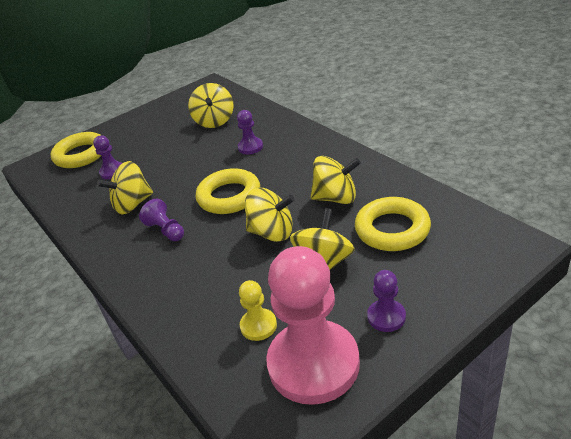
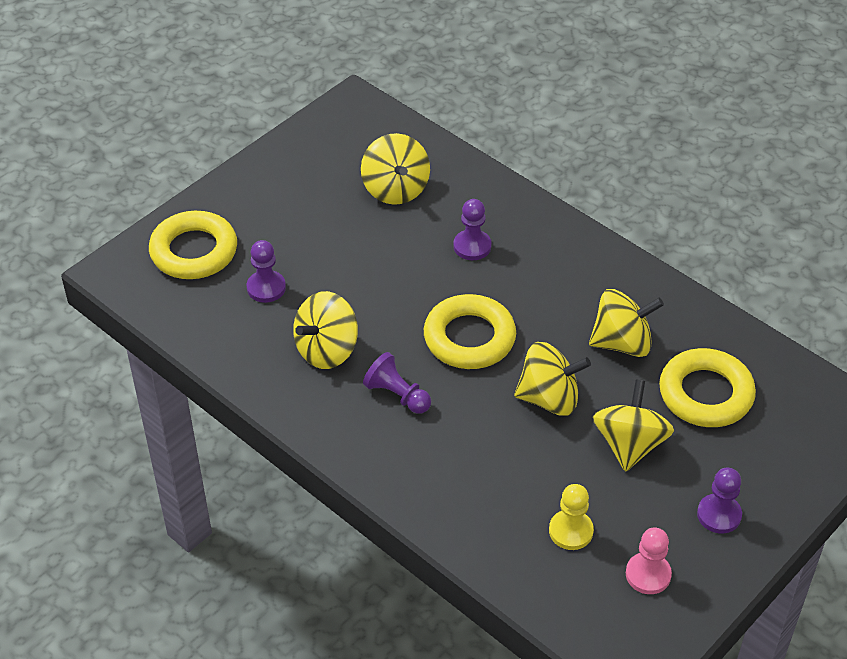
camera: 15 degrees left, 10 degrees up
(313, 364) = (648, 574): pink pawn -> pink pawn, size x0.44

